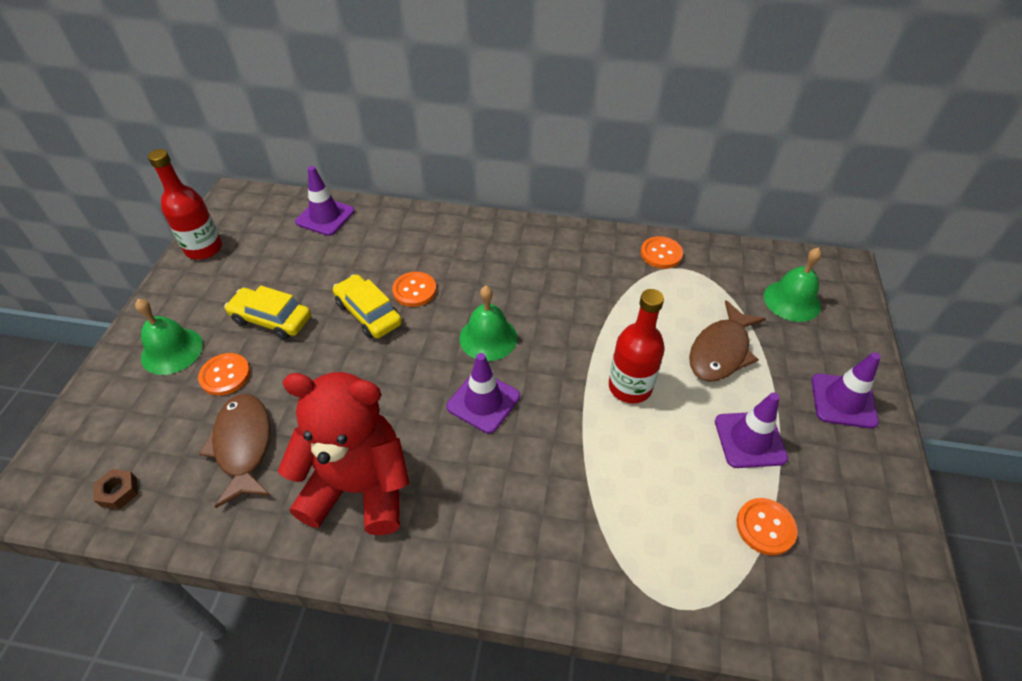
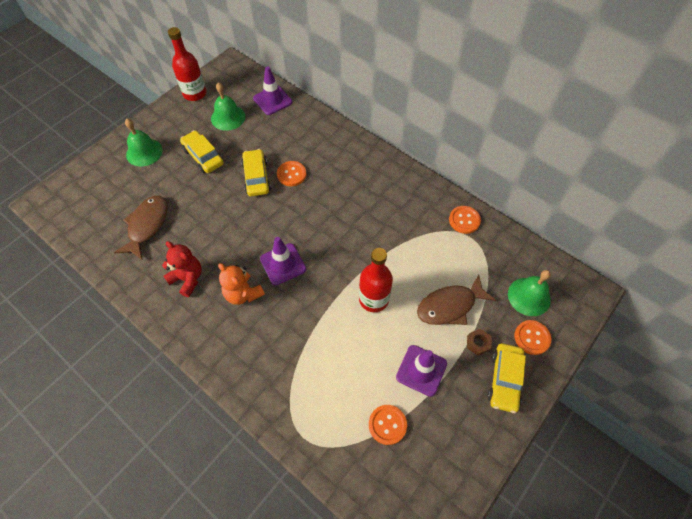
camera: 30 degrees right, 10 degrees up
(119, 492) = (79, 221): brown nut -> brown nut (478, 343)
(225, 375) = (161, 180): orange button -> orange button (532, 338)
(359, 487) = (187, 279): red teddy bear -> red teddy bear, size x0.55
(456, 465) = (243, 293): none -> orange teddy bear
(488, 338) = (313, 226): green bell -> green bell (228, 117)
(843, 401) = (504, 380): purple traffic cone -> yellow car

